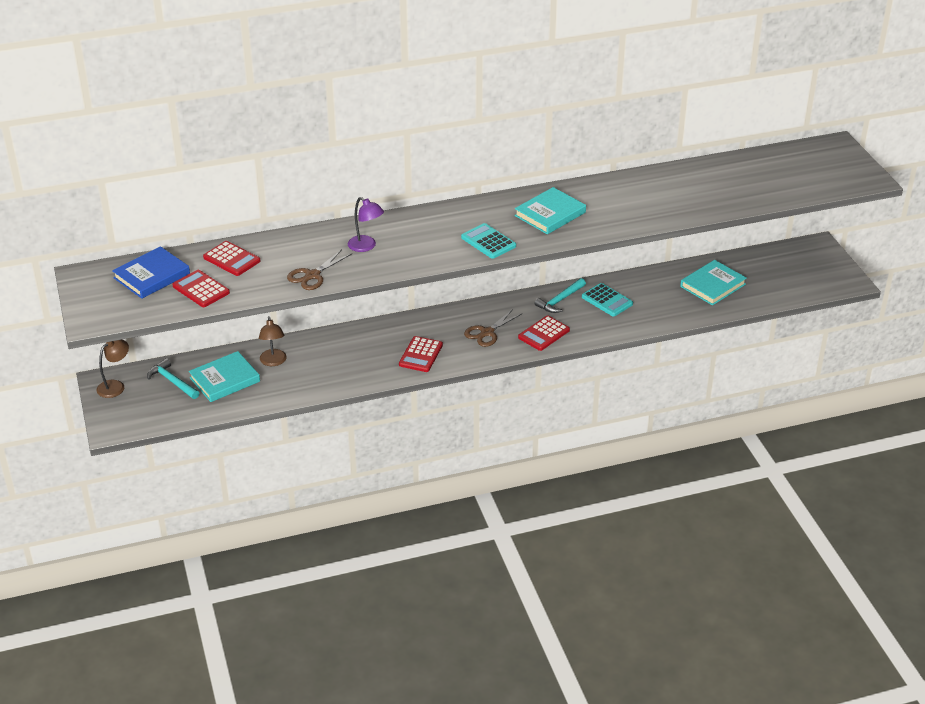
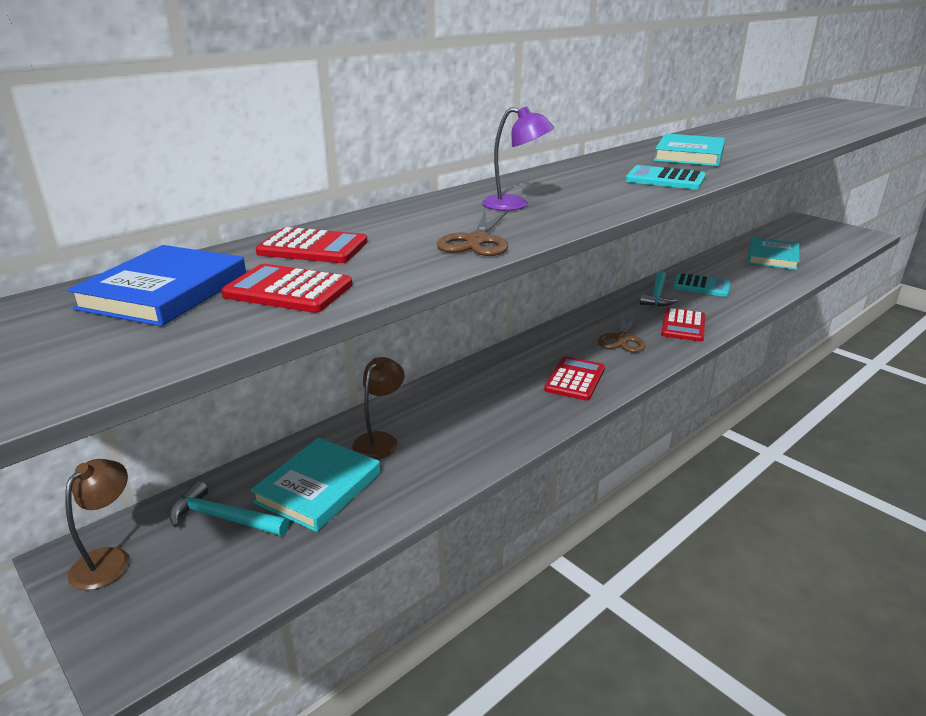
camera: 25 degrees left, 10 degrees down
(273, 362) = (380, 440): brown lamp -> brown lamp turned 120 degrees counterclockwise
(421, 355) = (575, 379): red calculator -> red calculator turned 150 degrees counterclockwise

